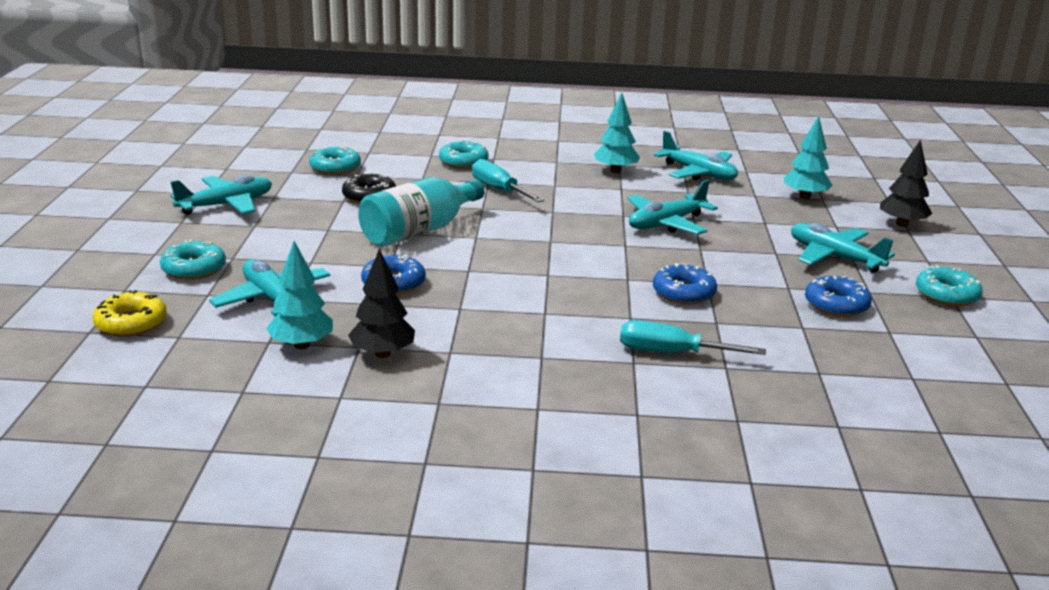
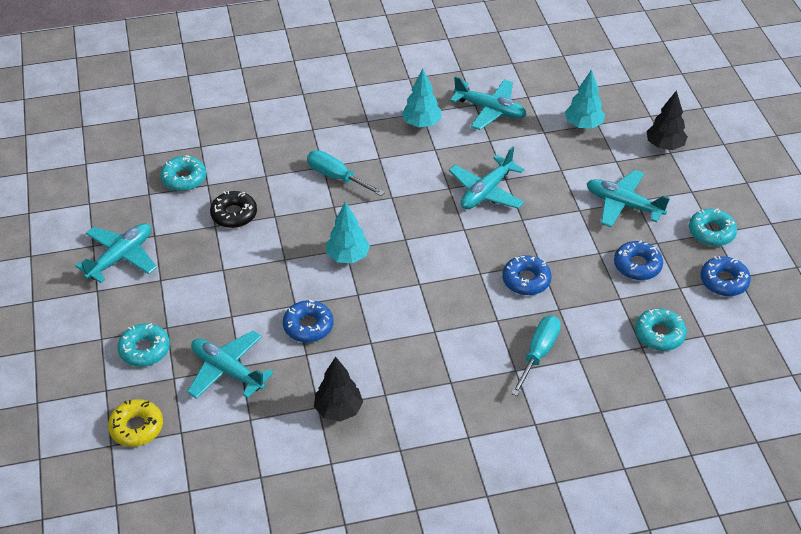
camera: 15 degrees left, 20 degrees up
(302, 345) = (276, 417): turquoise tree -> turquoise tree (348, 257)
(419, 231) = (297, 252): turquoise bottle -> none
(463, 162) = (289, 141): turquoise donut -> turquoise donut (659, 334)
(671, 353) = (538, 353): turquoise screwdriver -> turquoise screwdriver turned 120 degrees clockwise
(954, 336) = (724, 281): none -> blue donut

